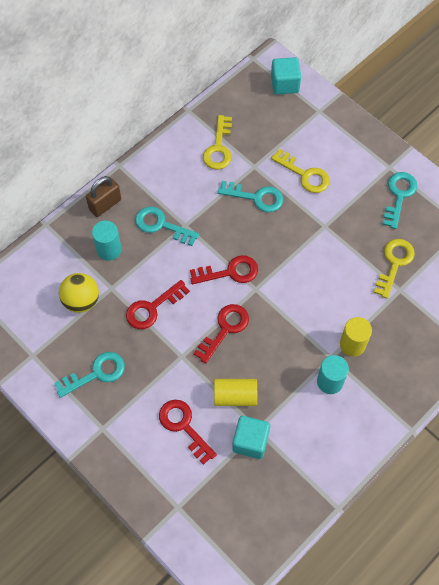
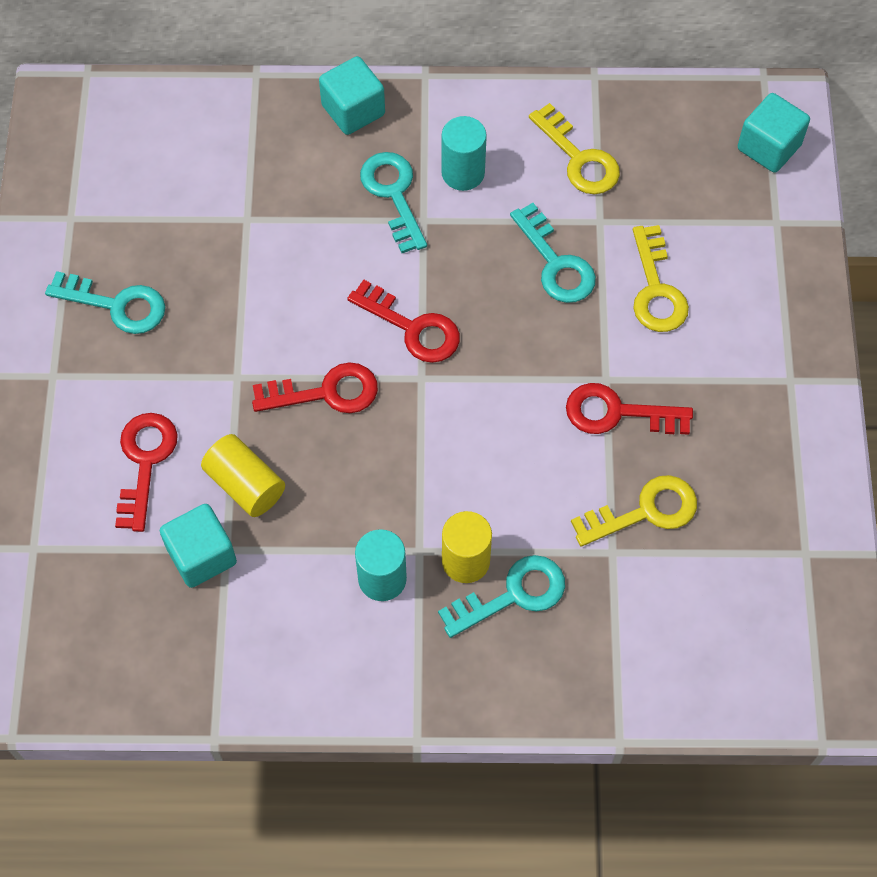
camera: 45 degrees right, 0 degrees up
(81, 300) = (195, 203): yellow ball -> none
(105, 204) = (353, 110): brown padlock -> turquoise cube
(109, 250) = (296, 170): turquoise cylinder -> turquoise cylinder (463, 173)
(152, 308) = (267, 287): red key -> red key (617, 413)
(219, 148) = (579, 158): yellow key -> yellow key turned 90 degrees counterclockwise
(399, 195) = (758, 429): turquoise key -> turquoise key (513, 594)

